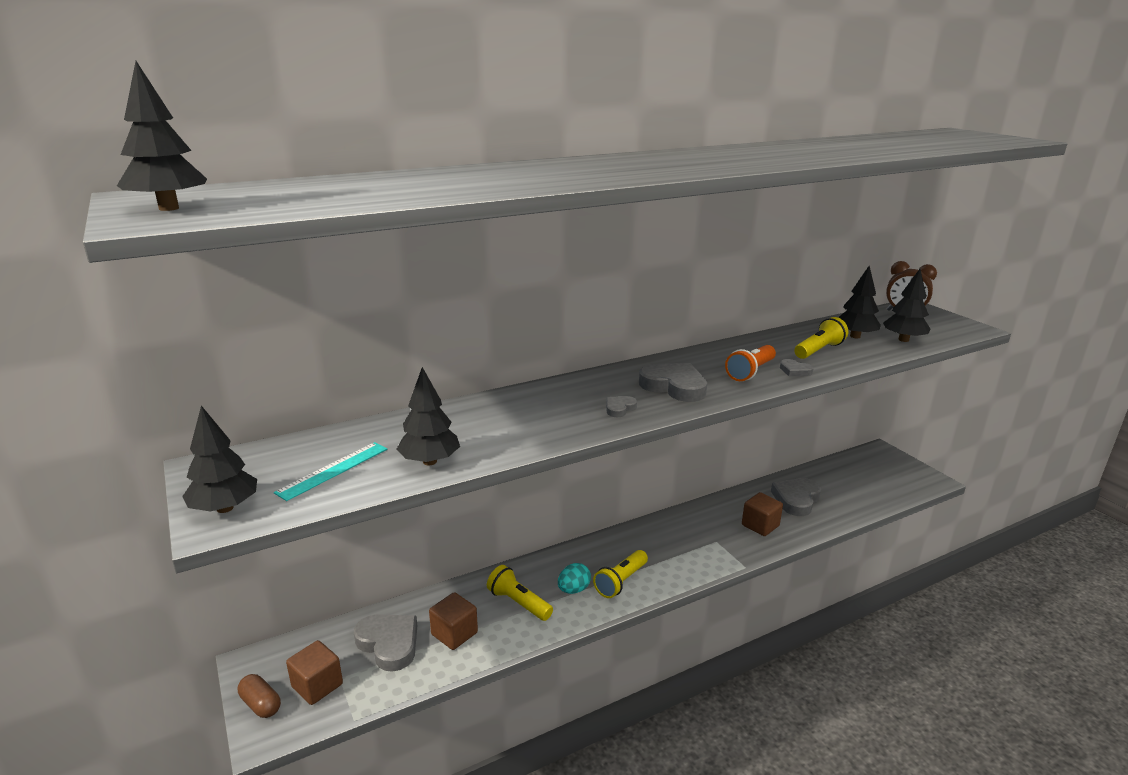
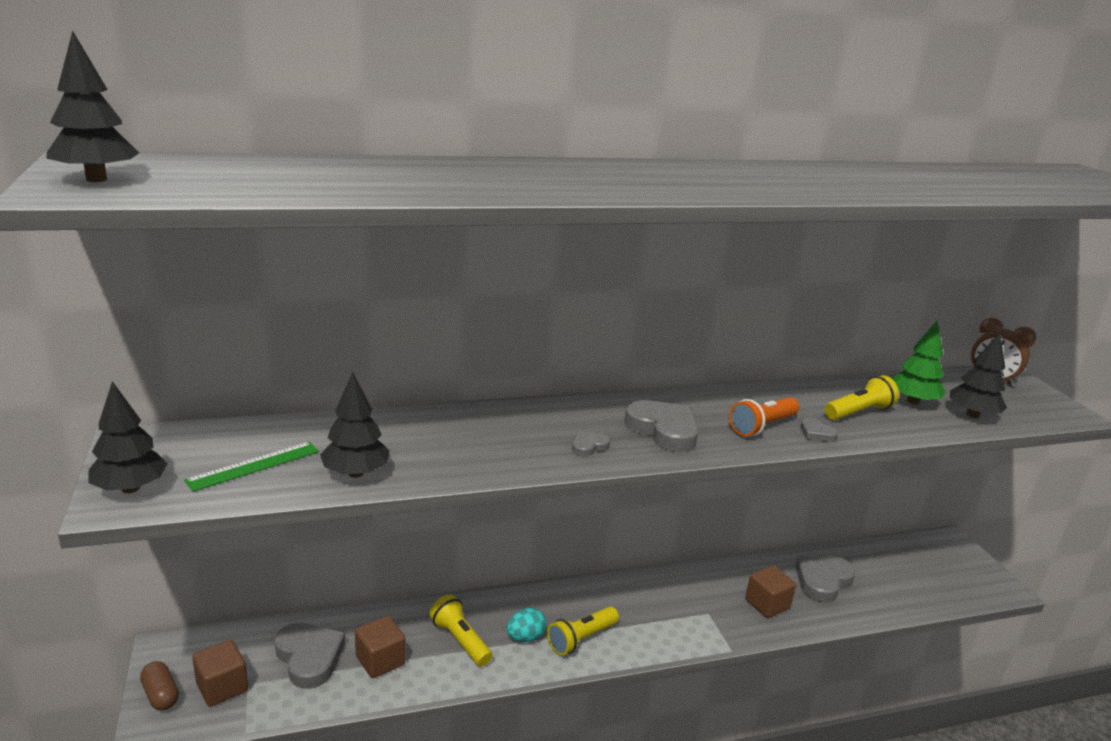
camera: 10 degrees right, 0 degrees up
(333, 470) = (254, 465): turquoise ruler -> green ruler
(855, 336) = (913, 401): black tree -> green tree

